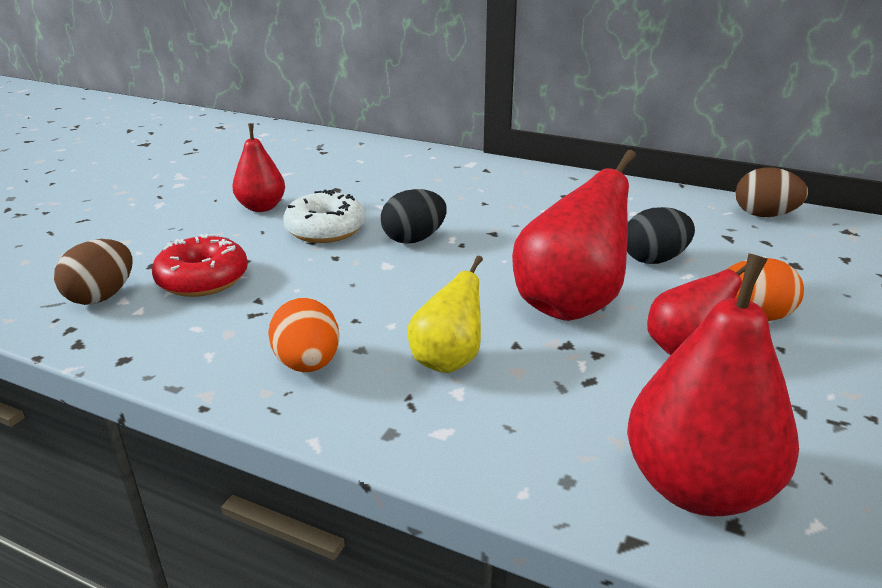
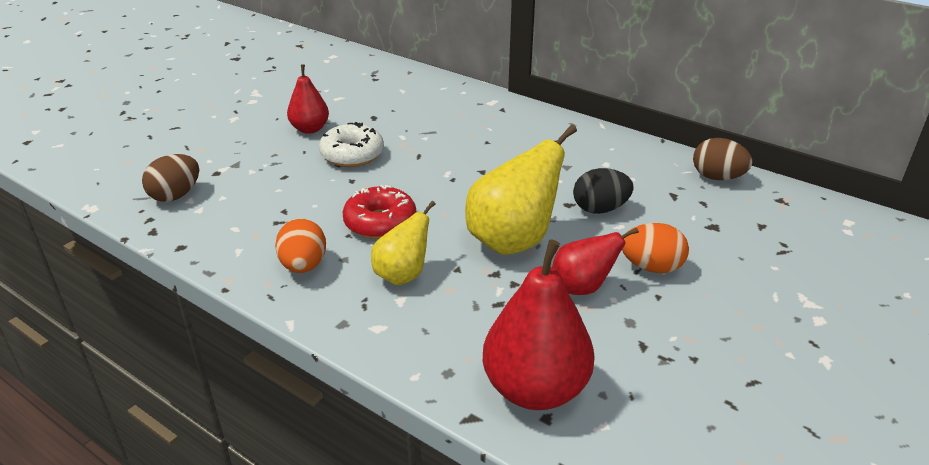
camera: 10 degrees right, 5 degrees up
(203, 279) = (249, 189): red donut -> red donut (380, 222)
(414, 239) = (417, 170): black egg -> none
(570, 305) = (513, 241): red pear -> yellow pear

